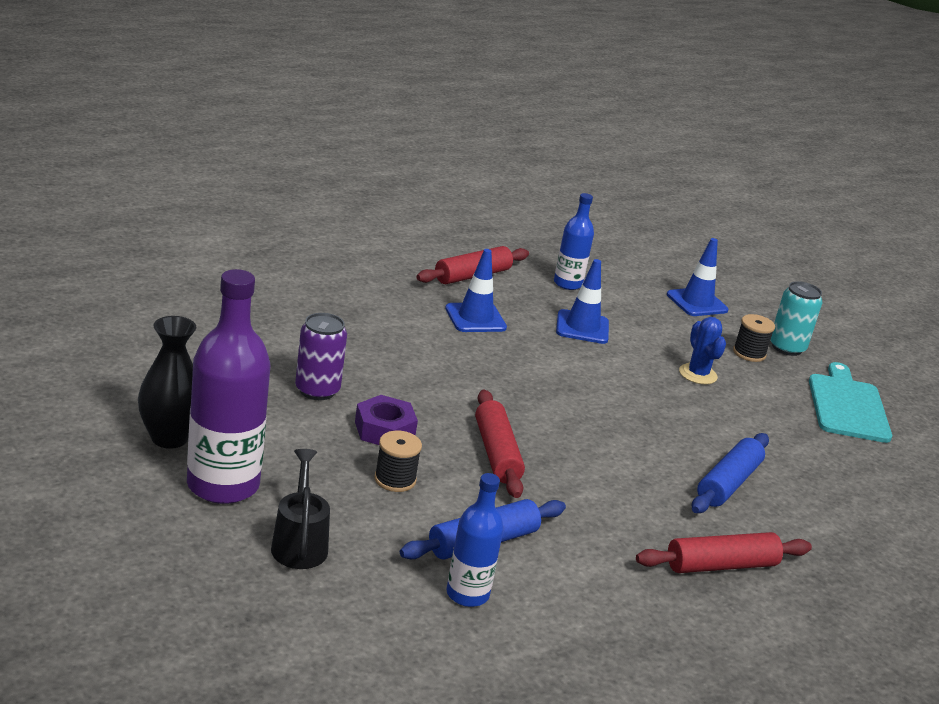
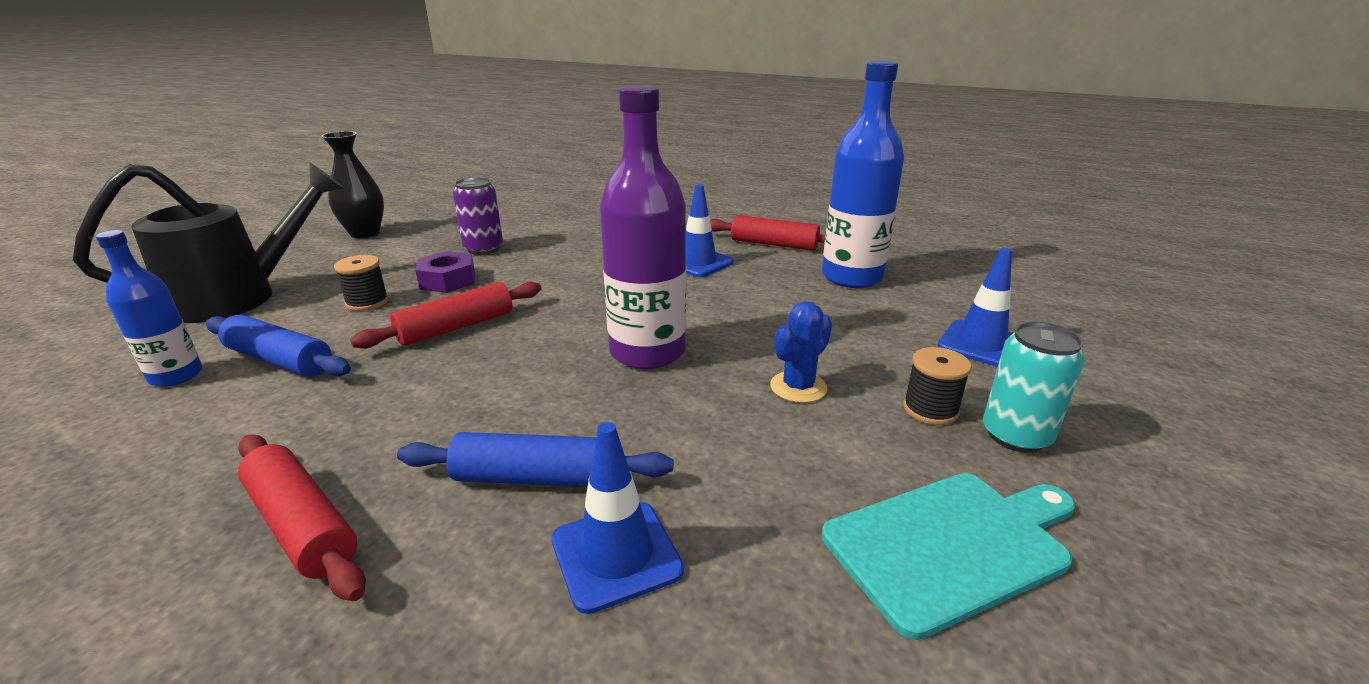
camera: 65 degrees right, 0 degrees up
(223, 485) = (312, 259): purple bottle -> purple bottle (647, 352)
(299, 543) = (240, 297): black watering can -> black watering can, size x1.88
(567, 284) = (852, 277): blue bottle -> blue bottle, size x1.76
(582, 327) = (776, 303): blue traffic cone -> blue traffic cone (616, 555)

